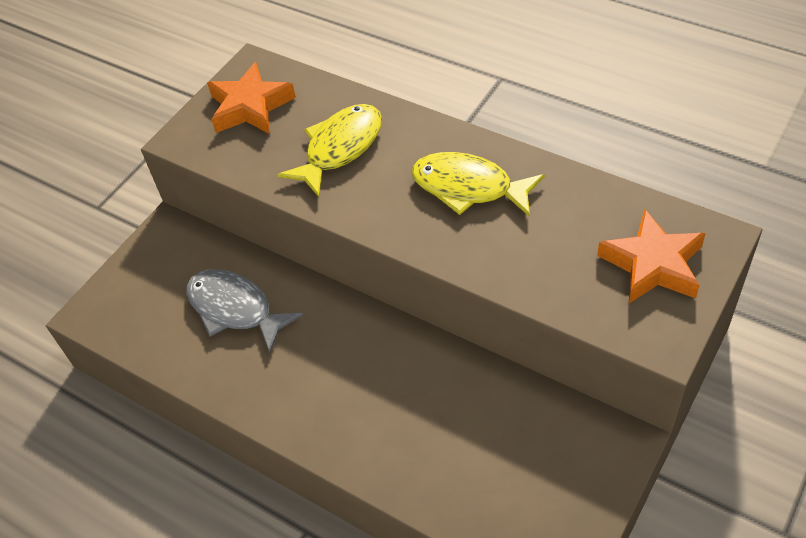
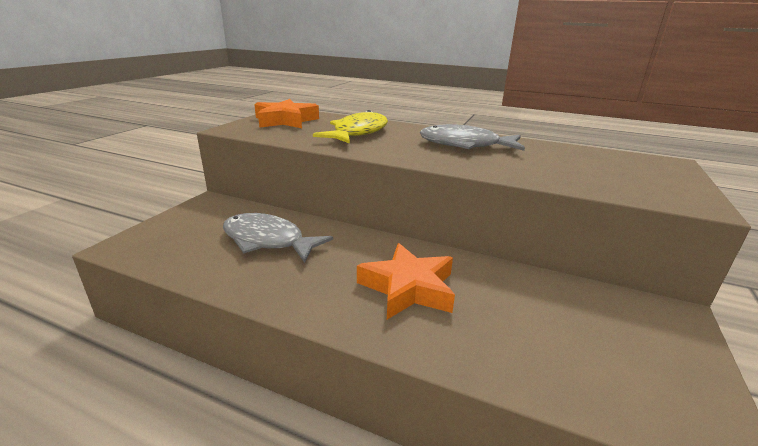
camera: 15 degrees left, 25 degrees down
(468, 187) = (464, 145): yellow fish -> grey fish
(652, 264) = (638, 171): orange star -> orange star (408, 288)

